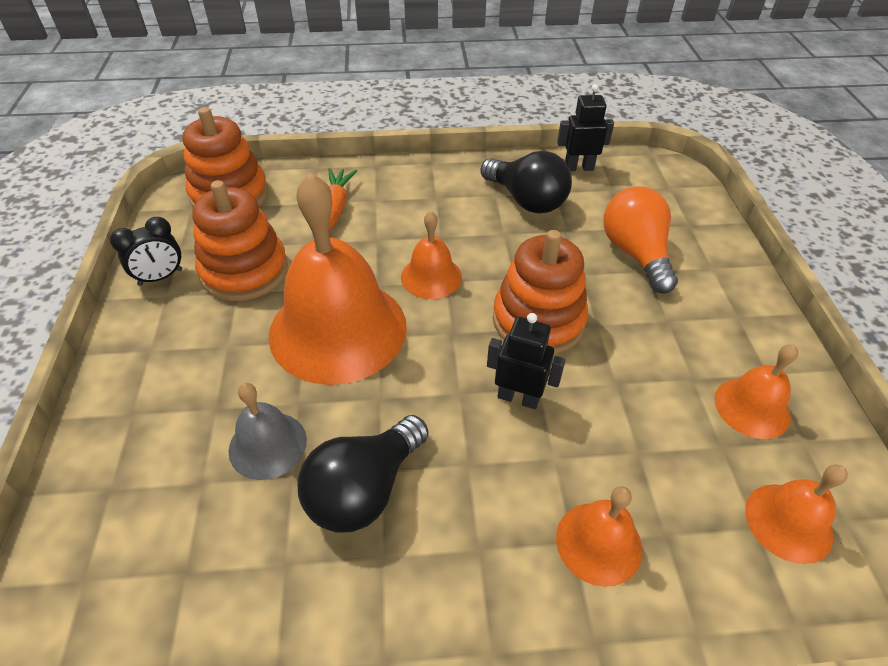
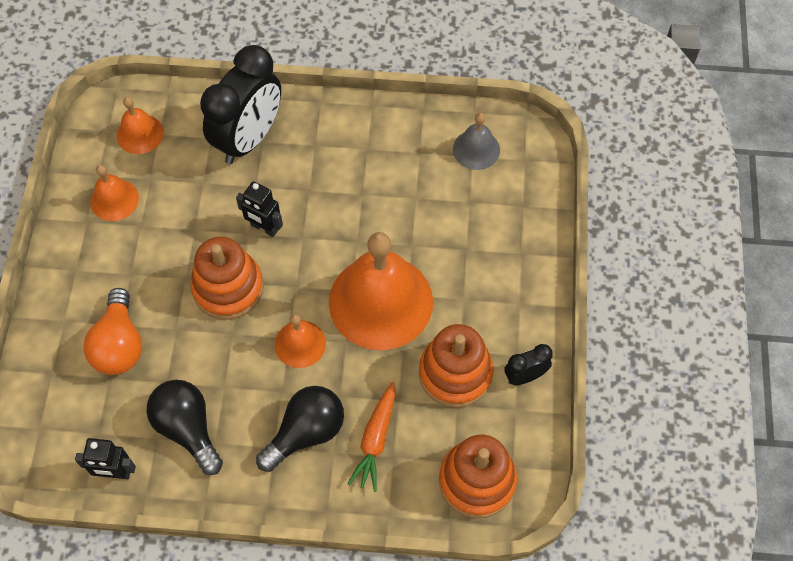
camera: 170 degrees left, 15 degrees up
(267, 445) = (430, 219): grey bell -> grey bell (476, 149)
(364, 489) = (373, 184): black light bulb -> black light bulb (306, 433)
(599, 543) = (249, 139): orange bell -> black clock

